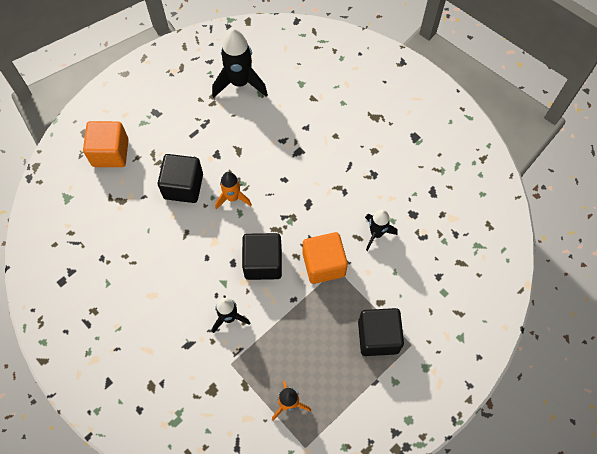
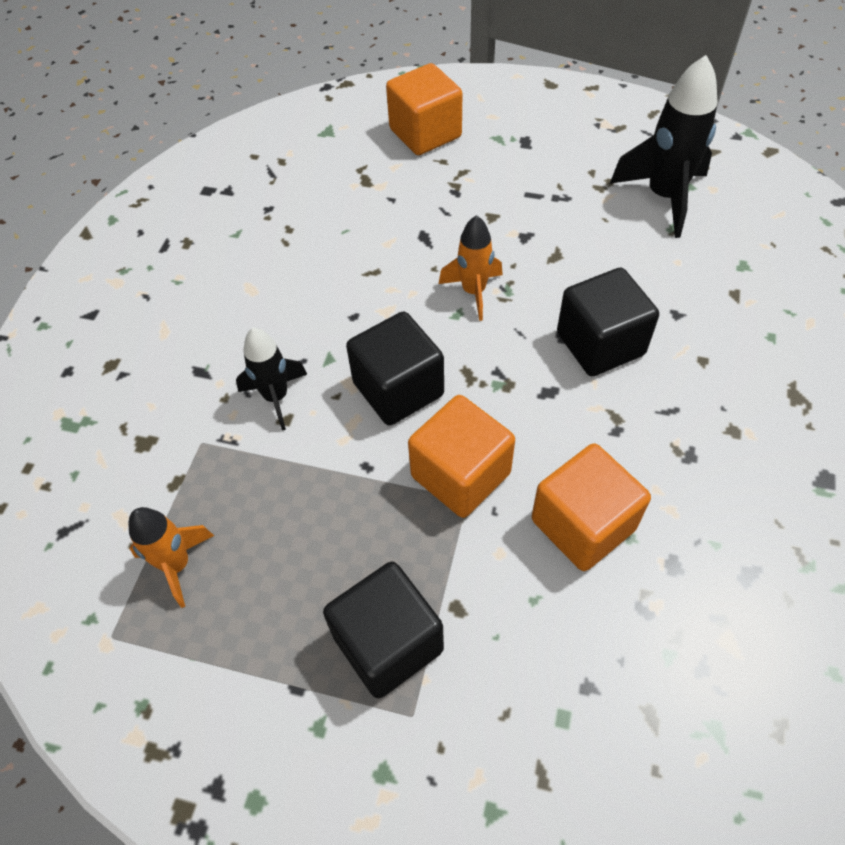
camera: 60 degrees right, 10 degrees down
(183, 186) = (442, 229): black cube -> black cube (600, 344)
(376, 233) = (583, 524): black rocket -> orange cube

